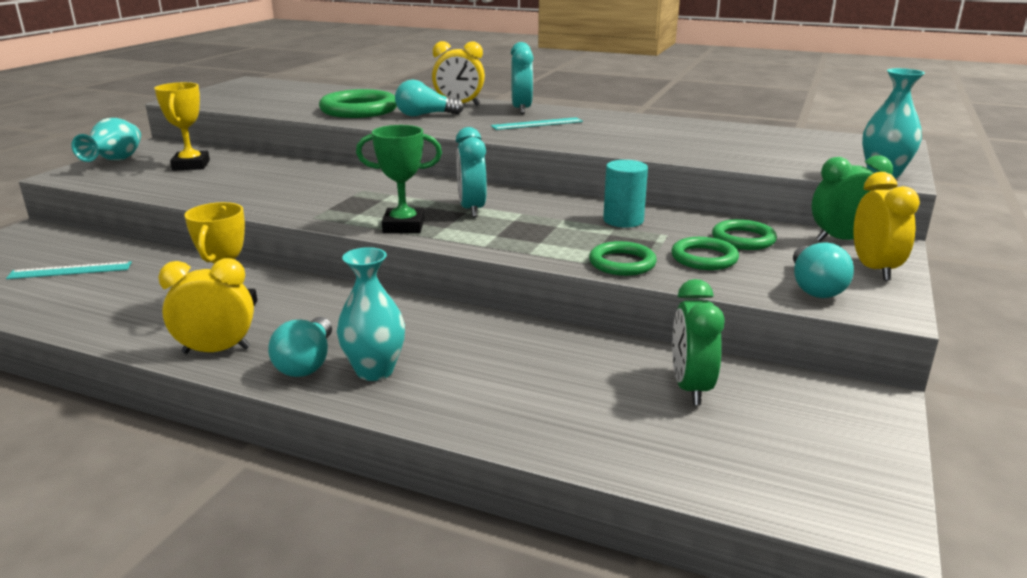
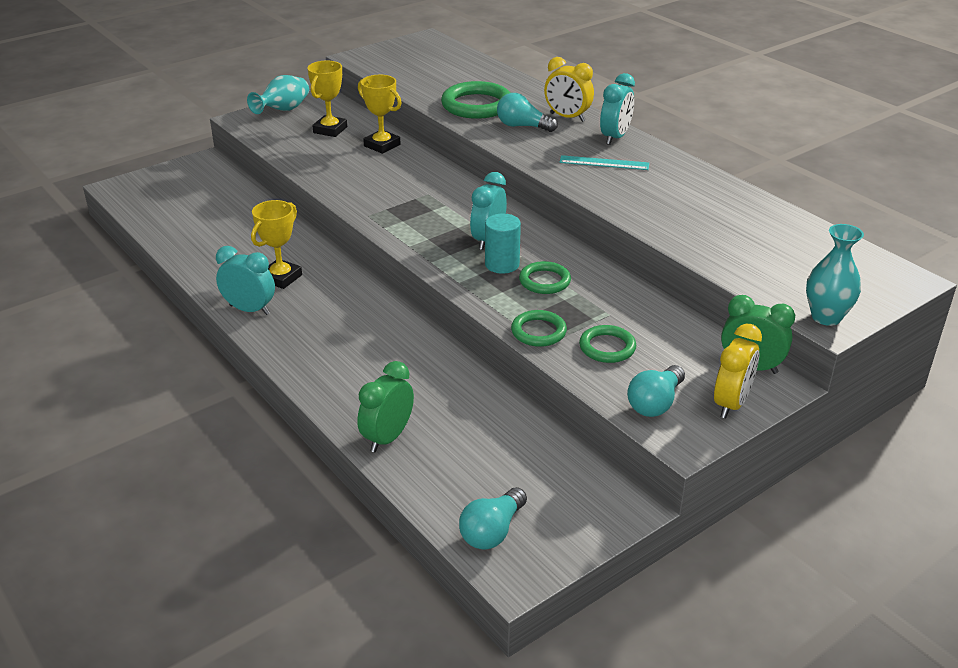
camera: 30 degrees right, 10 degrees up
(70, 270) = (209, 209): turquoise ruler -> none
(216, 350) = (249, 309): yellow clock -> turquoise clock
(266, 166) = (382, 145): none -> yellow trophy
(307, 363) = (293, 338): turquoise light bulb -> turquoise light bulb (492, 531)
(375, 371) = (327, 359): turquoise vase -> none
(403, 226) = (421, 244): green trophy -> none
(623, 220) = (592, 288): turquoise cylinder -> turquoise cylinder (502, 264)
(690, 387) = (512, 447): green clock -> green clock (387, 438)
(743, 239) = (665, 339): green ring -> green ring (544, 281)

